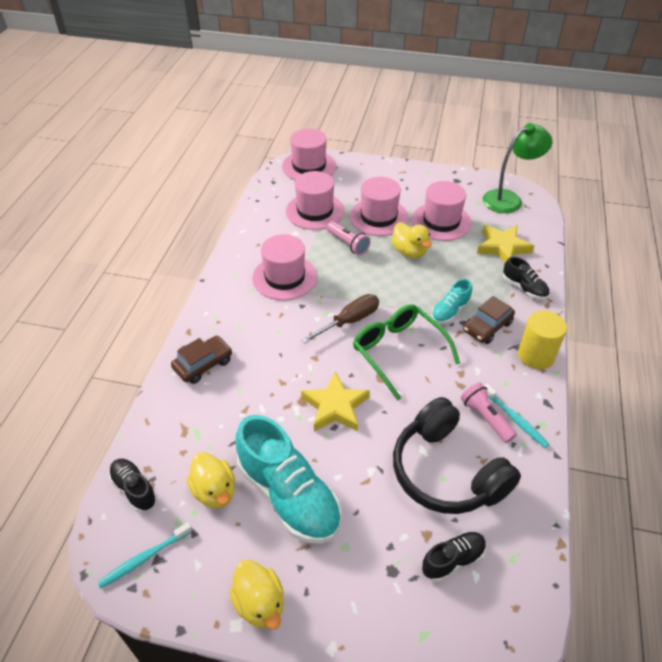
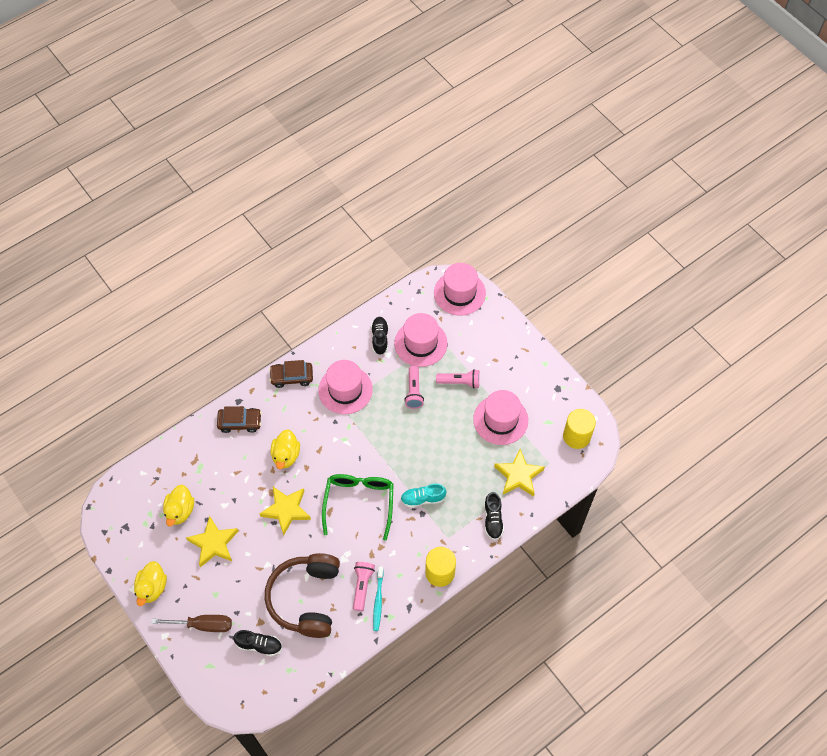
camera: 40 degrees right, 15 degrees up
(134, 489) = (143, 477): black shoe -> black shoe (380, 338)
(144, 558) = (120, 521): turquoise toothbrush -> none
(289, 495) = (213, 543): turquoise shoe -> yellow star
(349, 321) = (352, 456): brown screwdriver -> brown screwdriver (202, 625)
(378, 217) = (460, 382): pink hat -> pink flashlight
(409, 252) = (448, 430): yellow duck -> yellow duck (286, 455)
(446, 471) = (306, 598): black headphones -> brown headphones
(487, 327) = (433, 528): brown car -> brown car (292, 377)
(509, 199) = (576, 436): green lamp -> yellow cylinder

